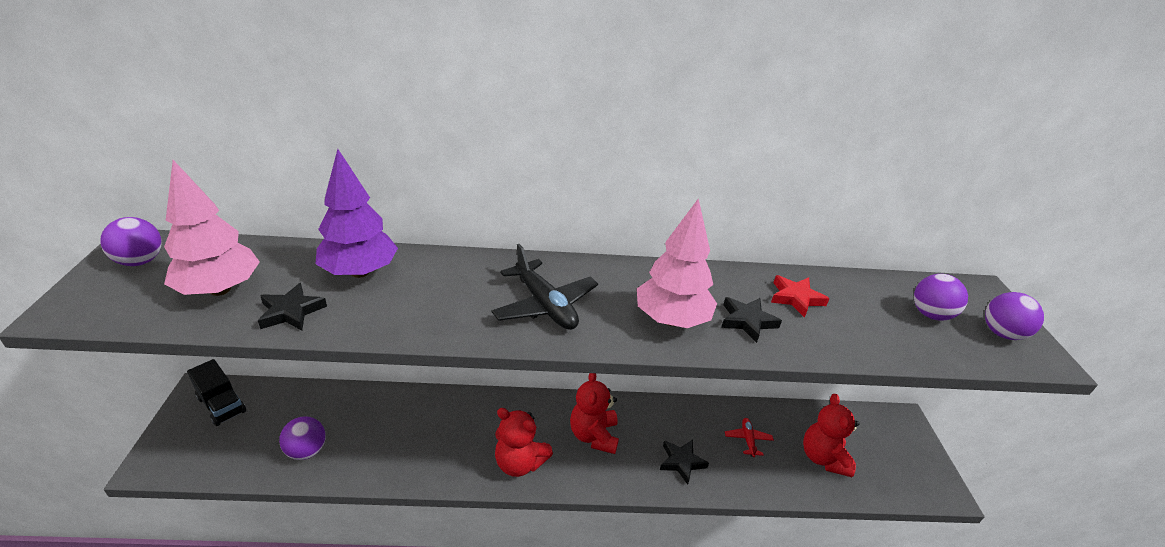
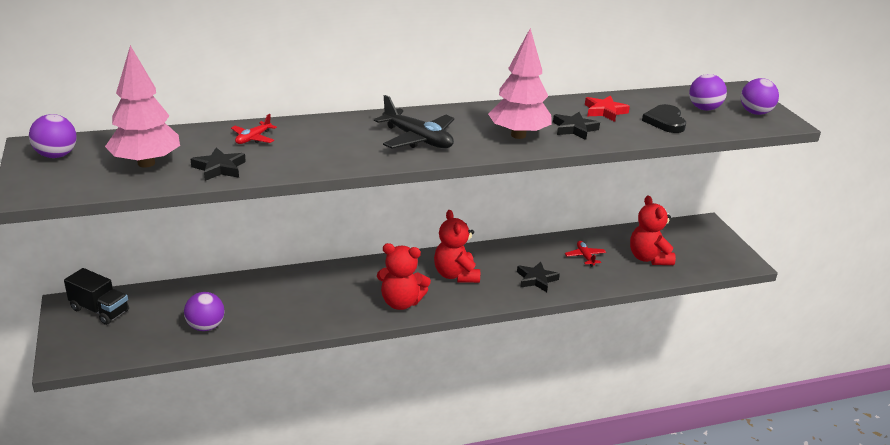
camera: 15 degrees left, 5 degrees down
(360, 272) = (253, 138): purple tree -> red plane
(872, 328) = (665, 121): none -> black heart

